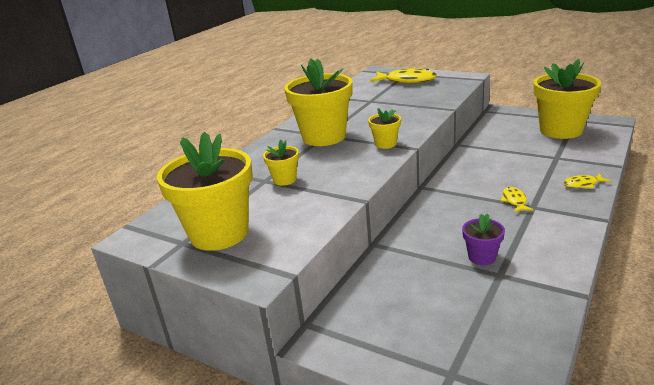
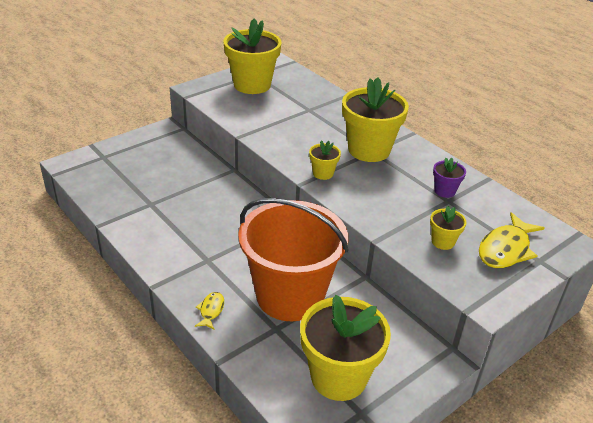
camera: 105 degrees right, 10 degrees up
(284, 180) = (301, 116): yellow flower pot -> yellow flower pot (443, 242)
(482, 257) = (174, 205): purple flower pot -> purple flower pot (444, 191)
(514, 201) = (224, 255): yellow fish -> none
(517, 162) = (290, 296): none -> orange bucket

